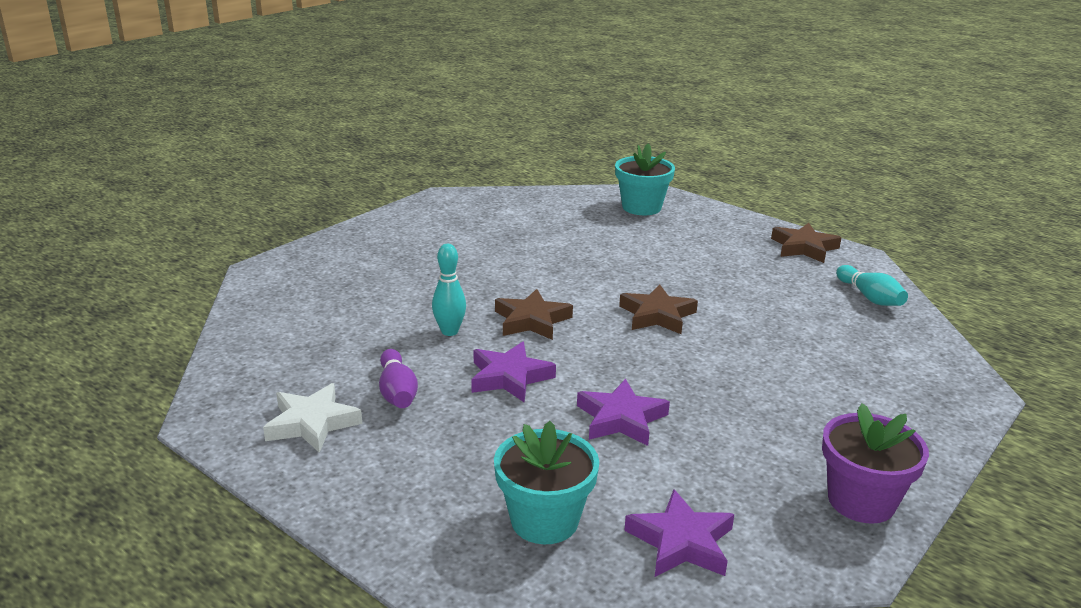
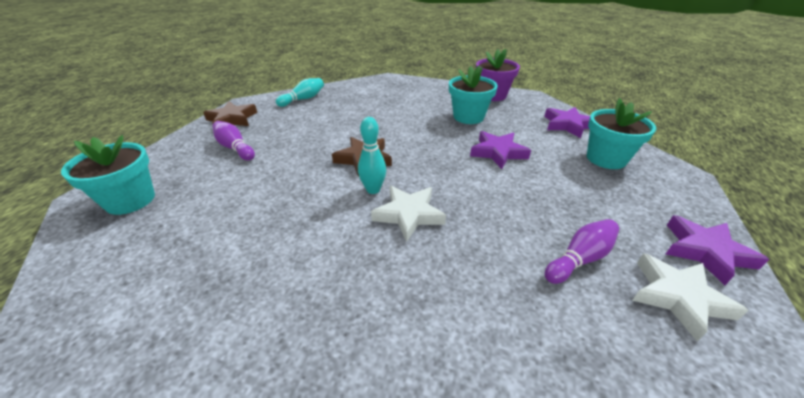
camera: 110 degrees left, 10 degrees up
(449, 331) = (463, 261): turquoise bowling pin -> turquoise bowling pin (373, 189)
(509, 377) = (499, 204): purple star -> purple star (705, 251)
(532, 320) = (409, 214): brown star -> white star
(721, 247) = (235, 148): none -> purple bowling pin
(757, 432) = (468, 117): none -> turquoise flower pot

